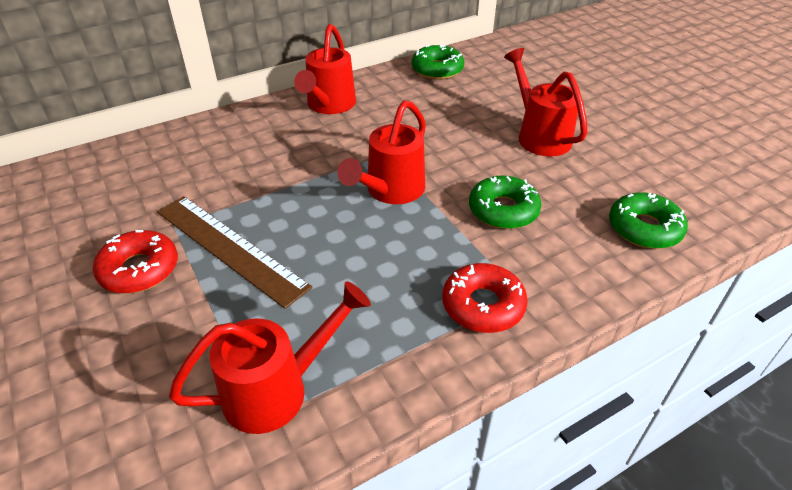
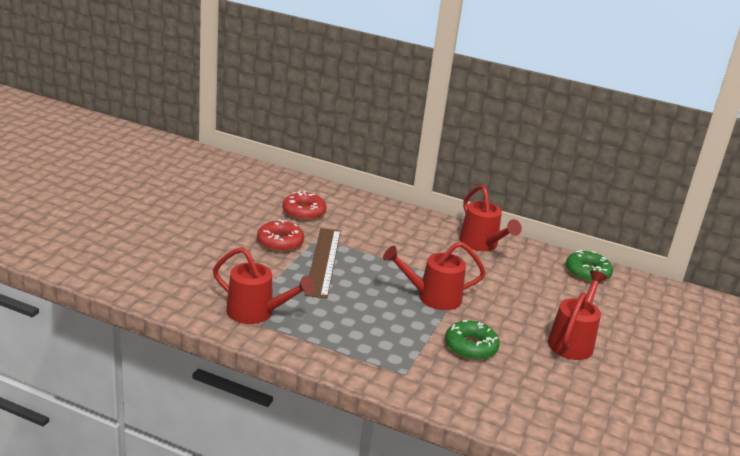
camera: 50 degrees right, 15 degrees down
(329, 105) = (481, 244): red watering can -> red watering can turned 90 degrees counterclockwise
(483, 305) = (380, 362): red donut -> red donut (304, 212)
(644, 228) = (530, 414): green donut -> none

